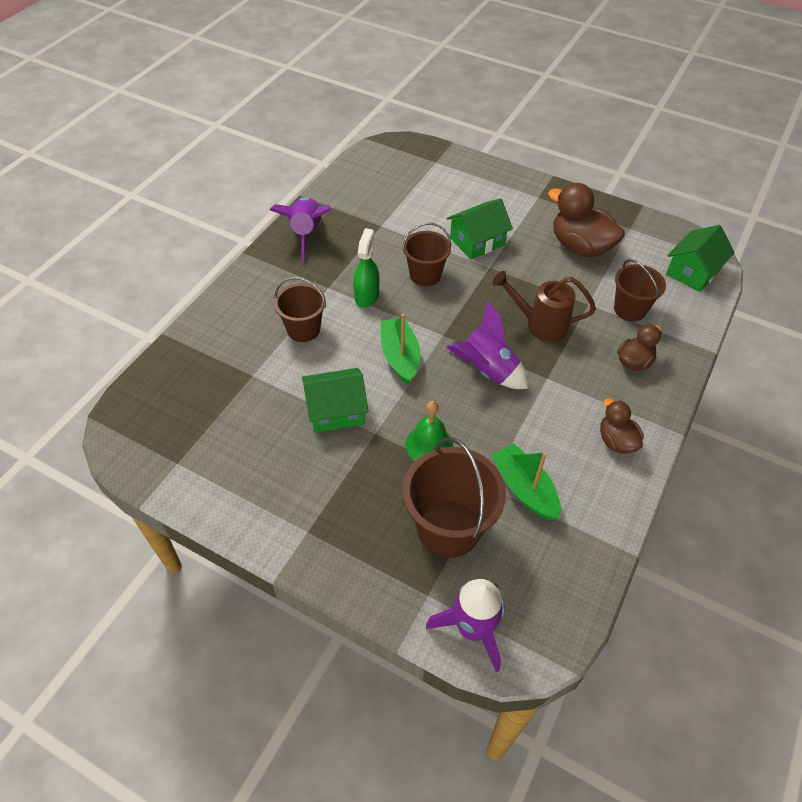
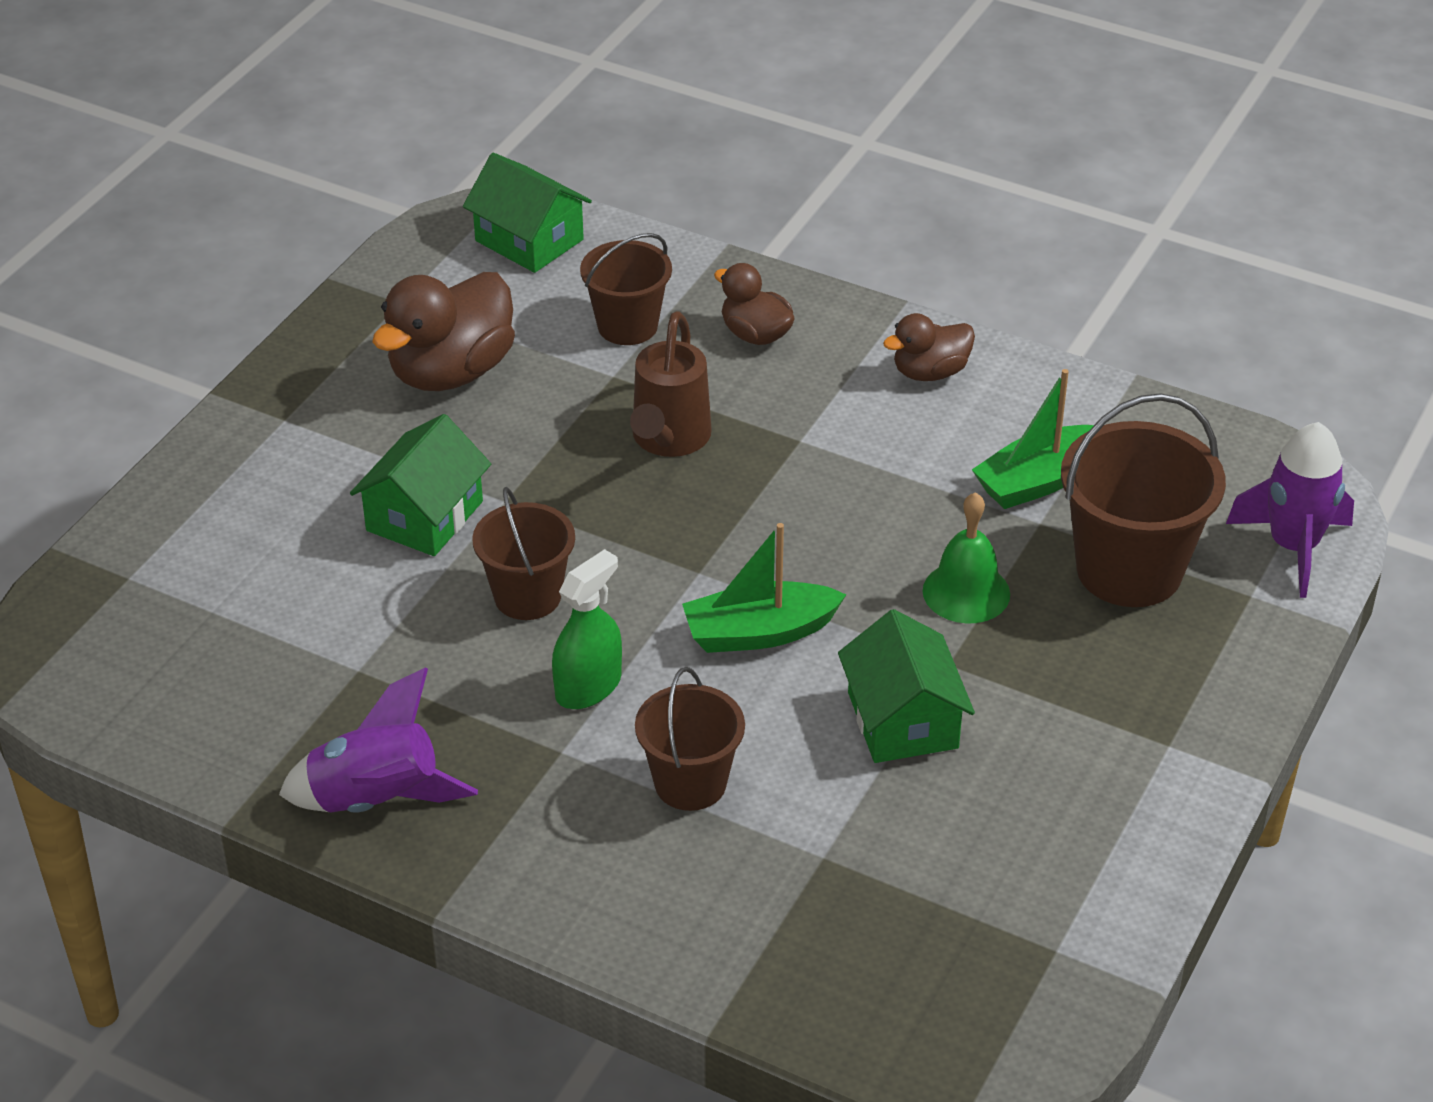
camera: 90 degrees left, 10 degrees down
(366, 295) = (588, 686): green spray bottle -> green spray bottle turned 120 degrees clockwise
(477, 241) = (424, 516): green house -> green house turned 60 degrees clockwise
(487, 370) = (787, 514): purple rocket -> none

